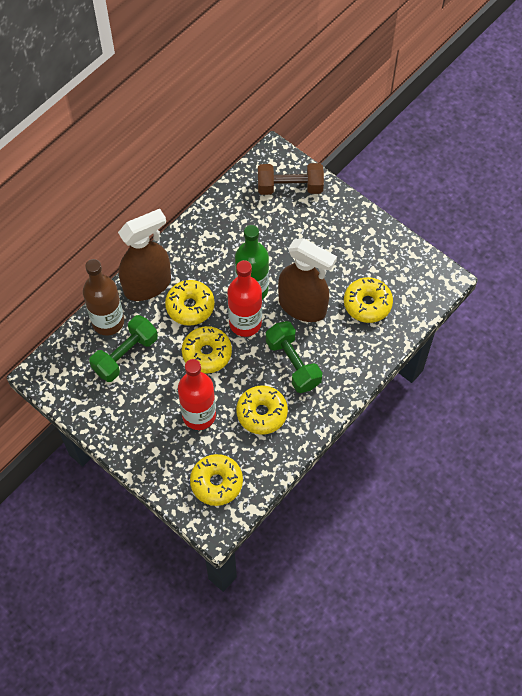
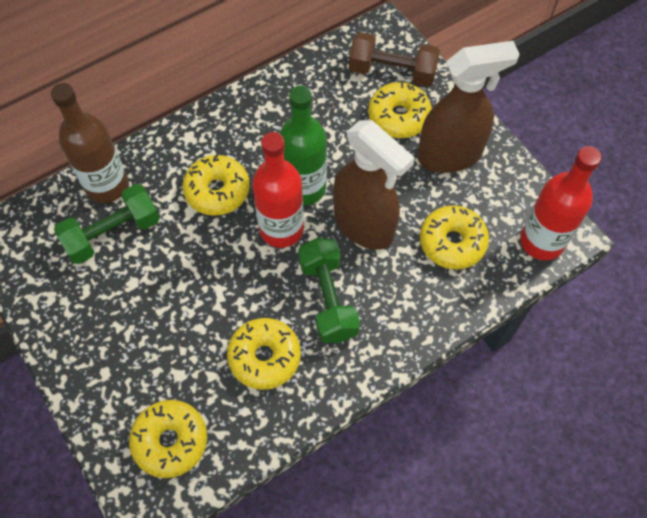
camera: 15 degrees right, 0 degrees up
(148, 285) = (173, 151): brown spray bottle -> brown spray bottle (450, 155)
(199, 415) = (179, 338): red bottle -> red bottle (541, 241)
(207, 353) = (218, 257): yellow donut -> yellow donut (398, 117)

